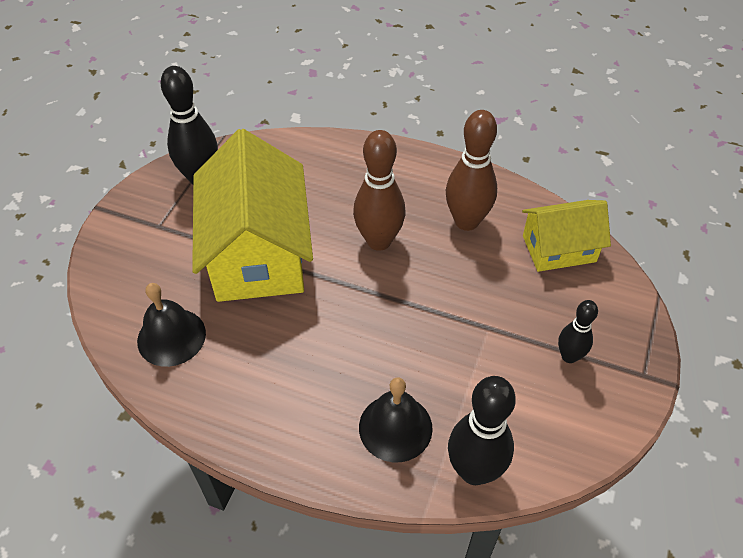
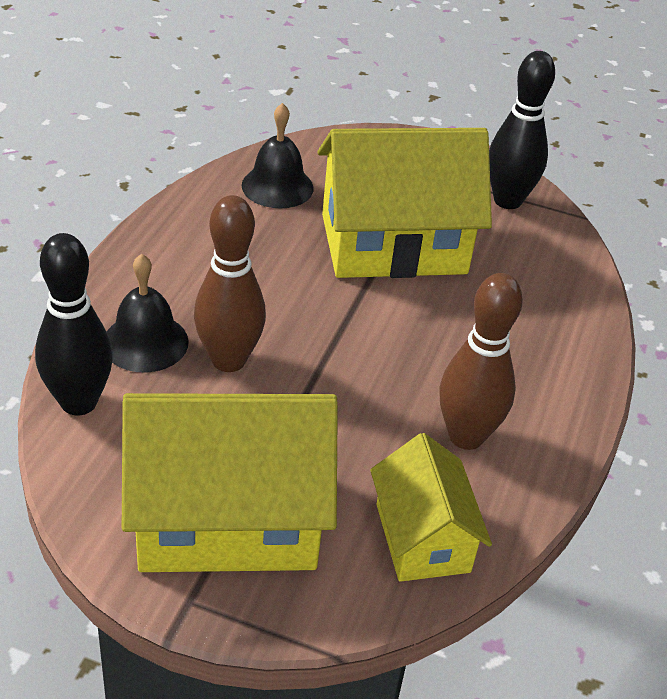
camera: 85 degrees right, 10 degrees down
(379, 241) = (421, 345): brown bowling pin -> brown bowling pin (228, 360)
(569, 356) = (227, 518): black bowling pin -> yellow house

